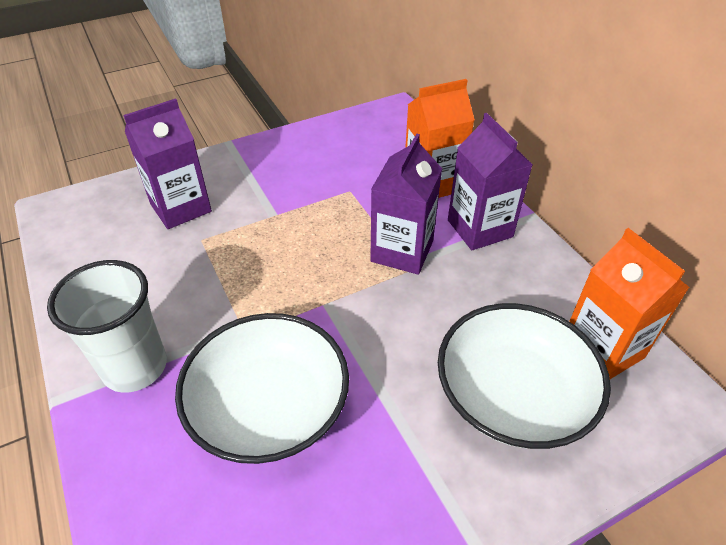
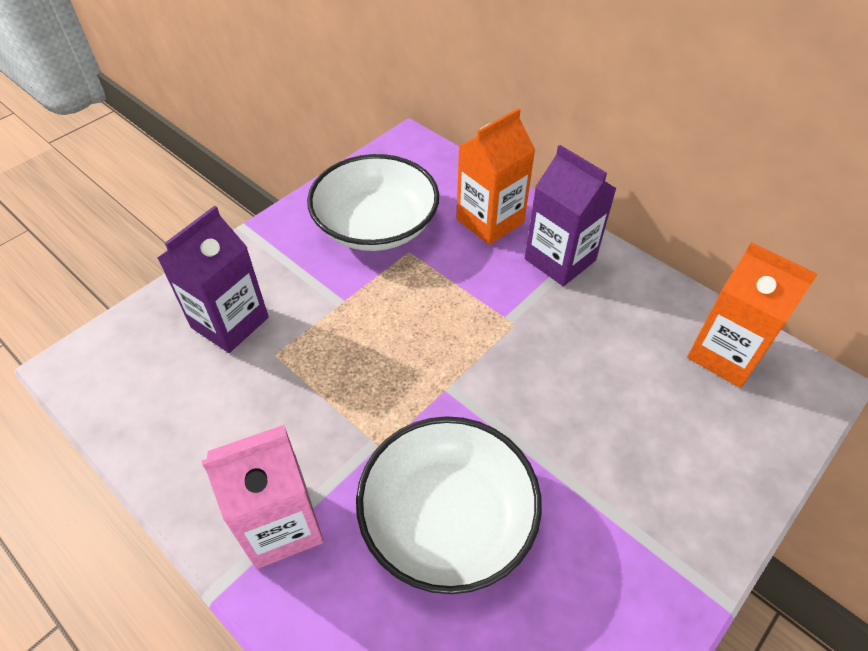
camera: 20 degrees left, 5 degrees up
(135, 367) = (281, 525): white cup -> pink carton
(402, 251) = (496, 306): purple carton -> none
(513, 395) = (669, 427): white bowl -> white bowl (376, 225)

